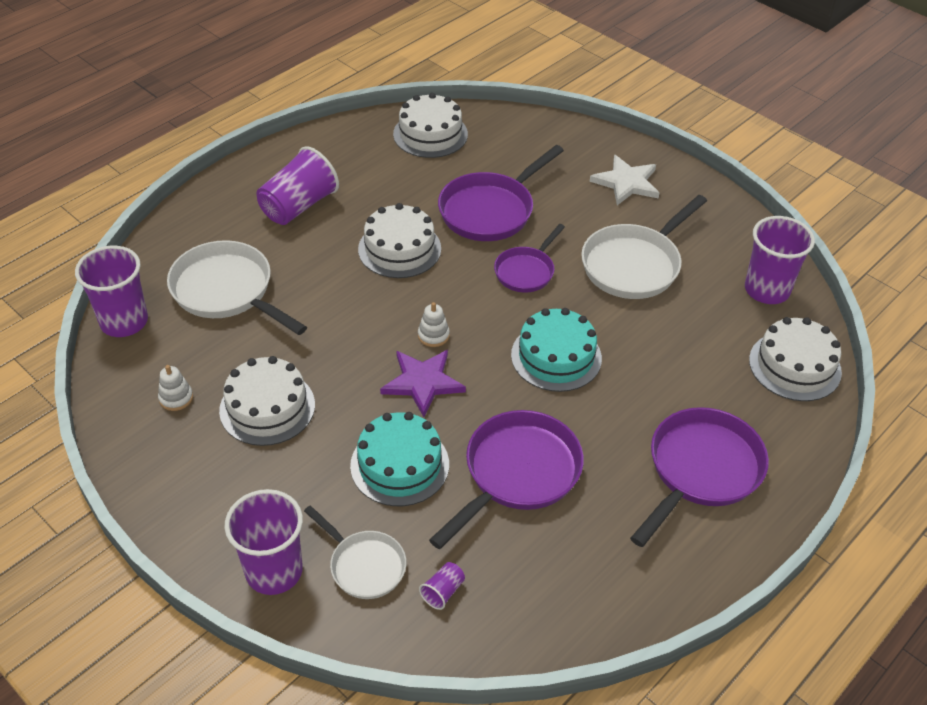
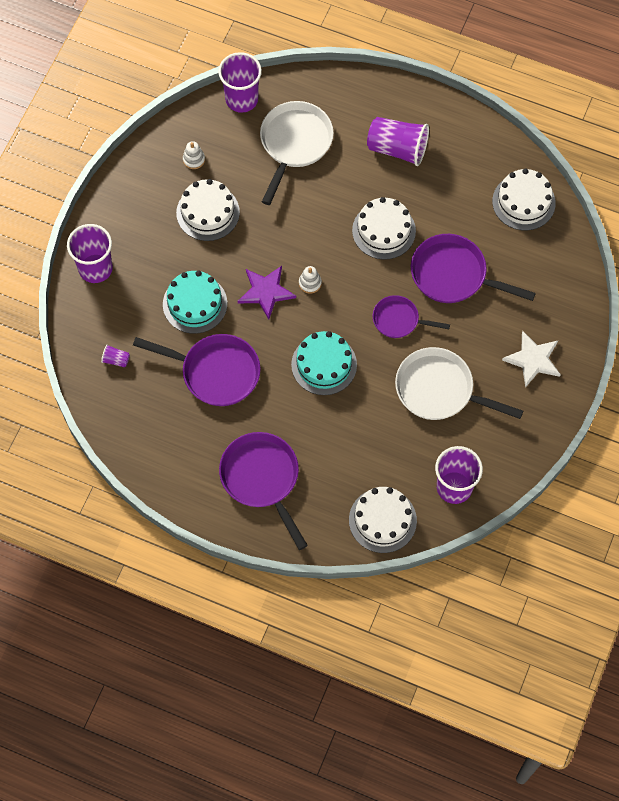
camera: 70 degrees right, 20 degrees up
(364, 565) = (117, 312): white pan -> none
(701, 470) = (262, 479): purple pan -> purple pan turned 135 degrees counterclockwise

